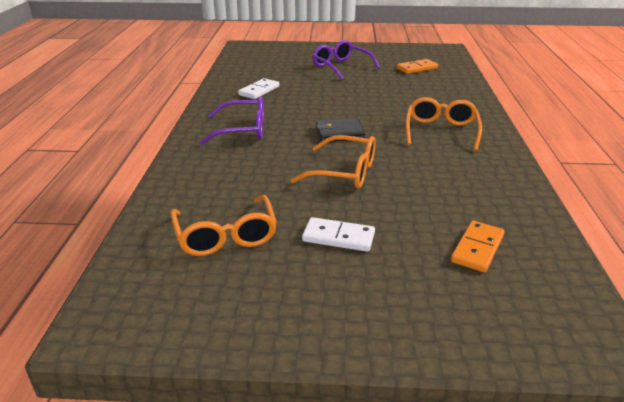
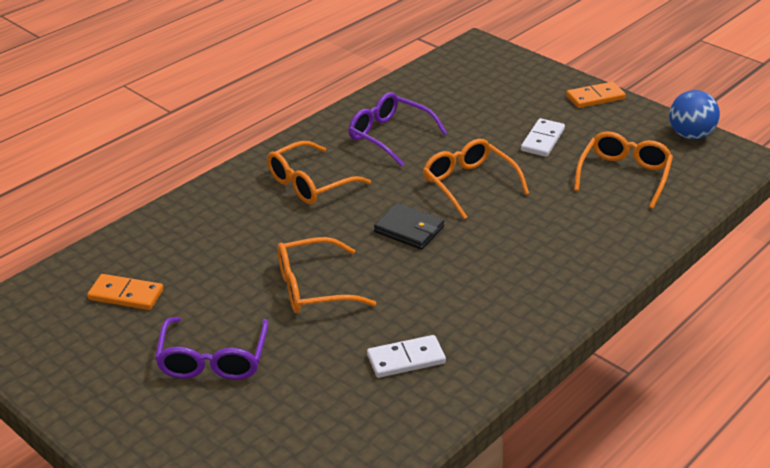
camera: 140 degrees left, 5 degrees up
(183, 328) = (690, 135): none -> blue ball
(243, 130) = (506, 285): purple glasses -> purple glasses (389, 136)
(338, 237) = (542, 140): white domino -> white domino turned 60 degrees clockwise
(344, 95) = (313, 287): none -> orange glasses
(477, 248) = (462, 97): orange domino -> orange domino (595, 97)

